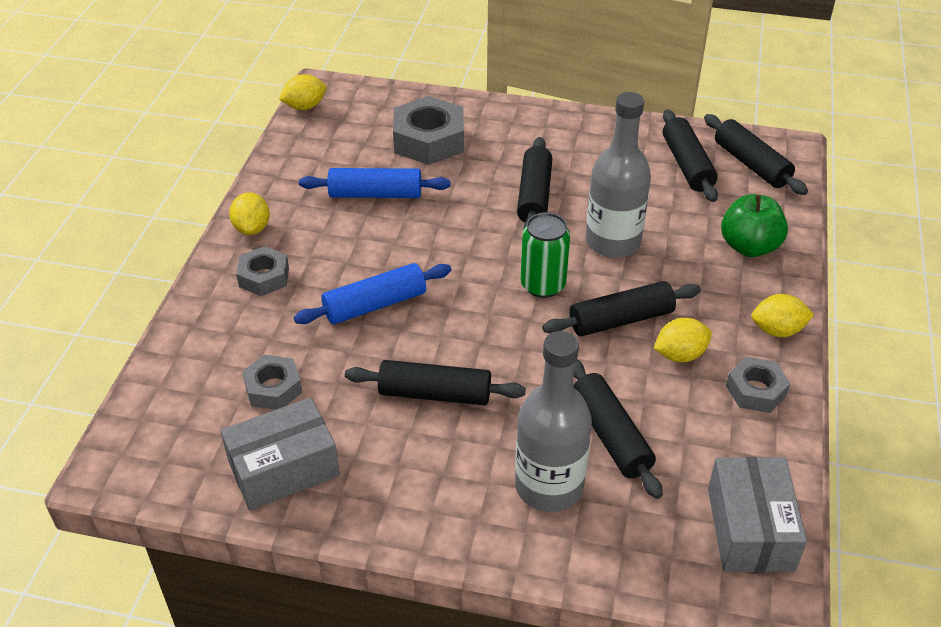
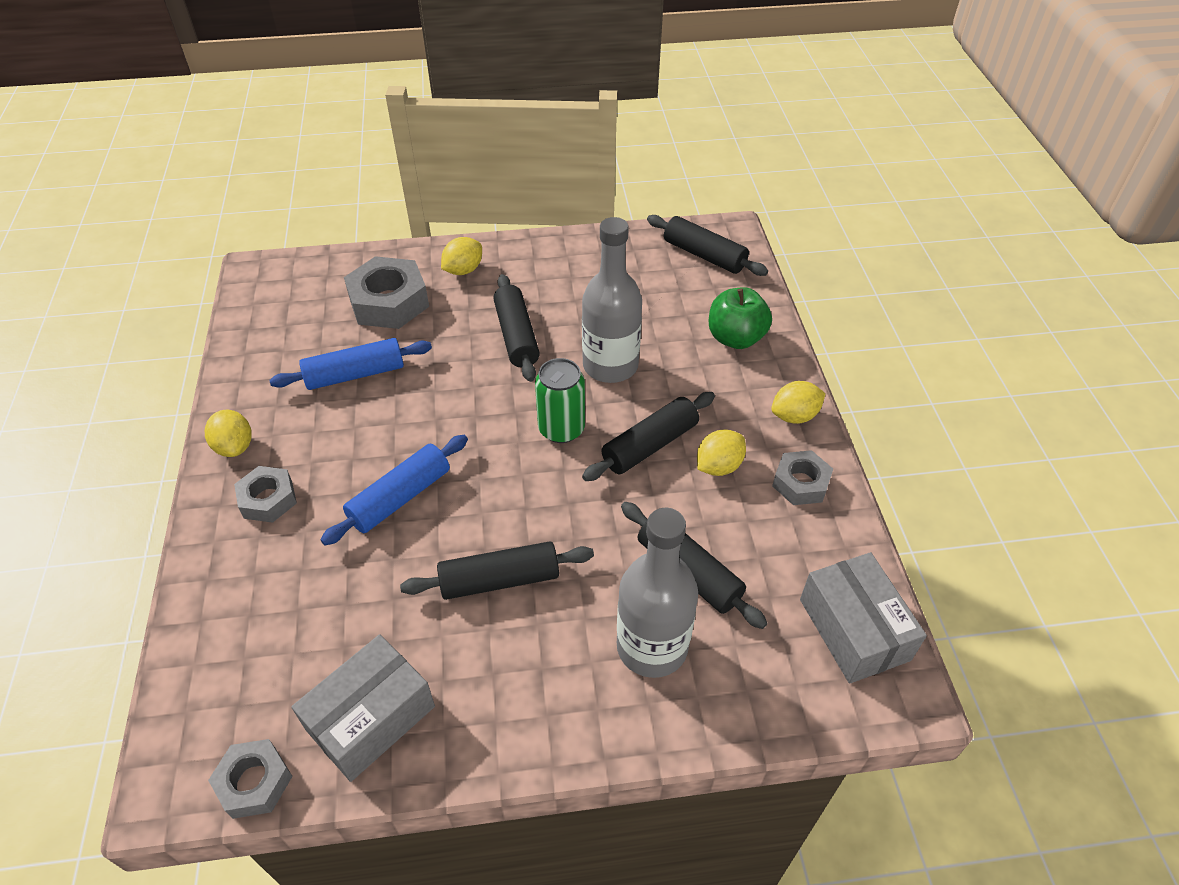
camera: 20 degrees left, 5 degrees up
(273, 388) = (325, 626): grey nut -> grey nut (254, 782)
(305, 106) = (244, 295): yellow lemon -> yellow lemon (463, 270)
(687, 165) = (647, 269): black rolling pin -> none

